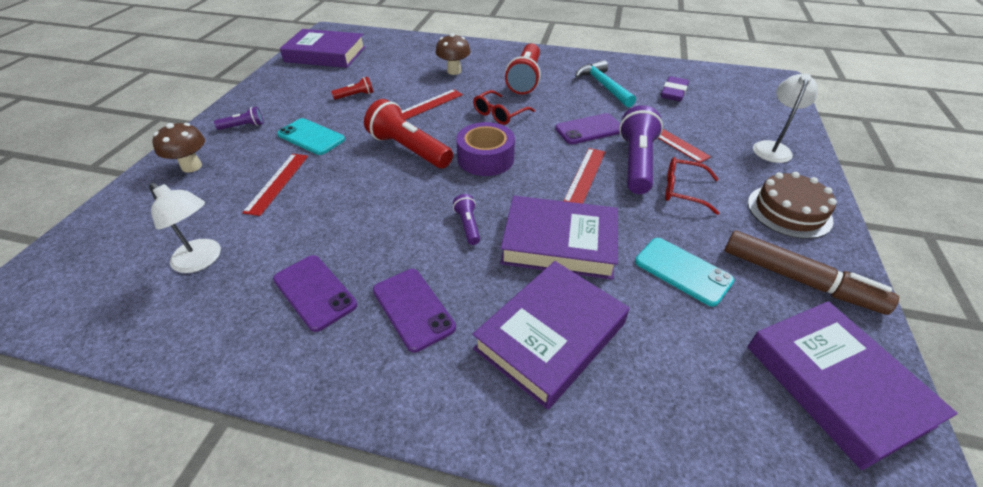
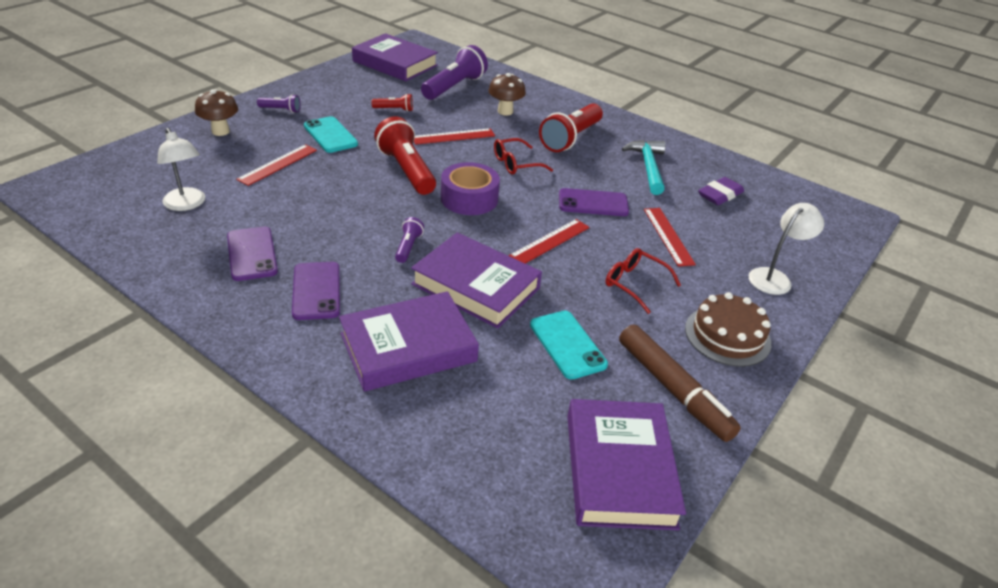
camera: 20 degrees right, 5 degrees down
(636, 163) = (612, 246): purple flashlight -> purple flashlight (454, 87)

